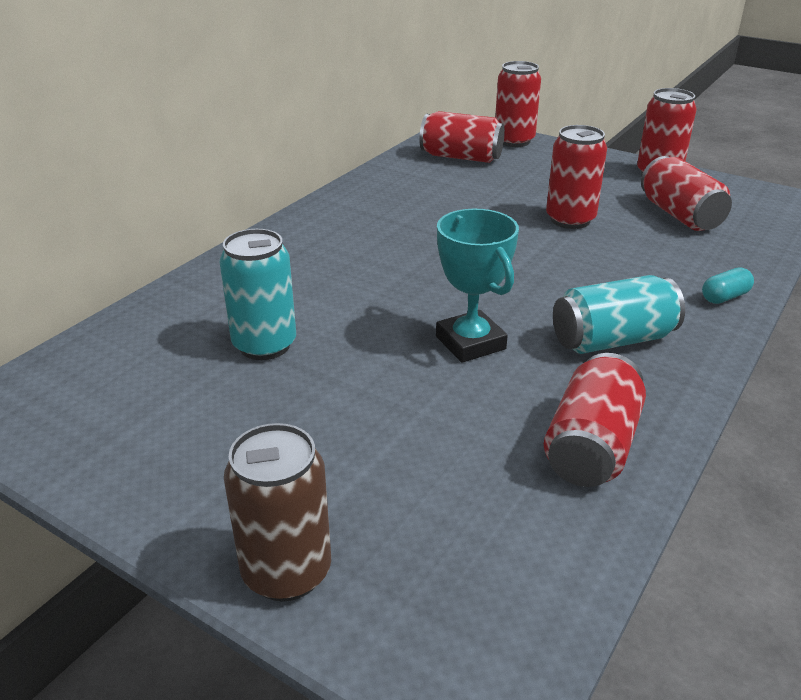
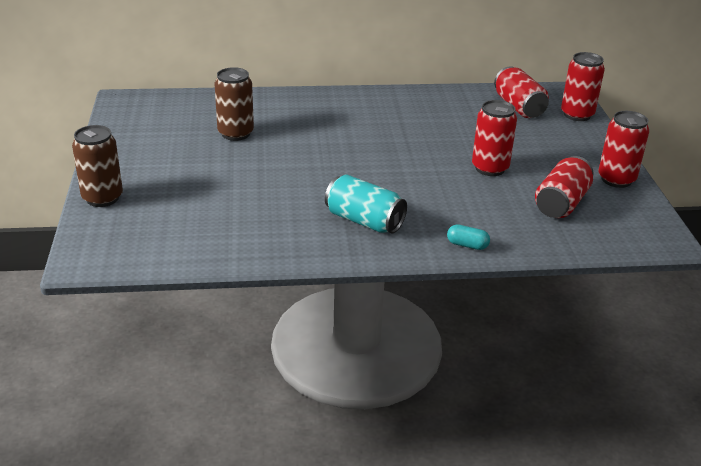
camera: 50 degrees right, 0 degrees up
(264, 345) = (235, 133): turquoise can -> brown can
(470, 343) = (306, 182): turquoise trophy -> none
(591, 446) = (259, 241): red can -> none

